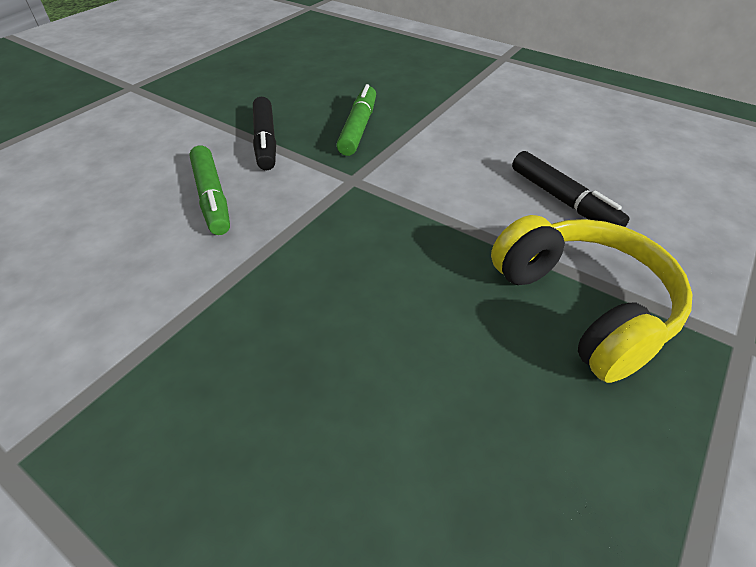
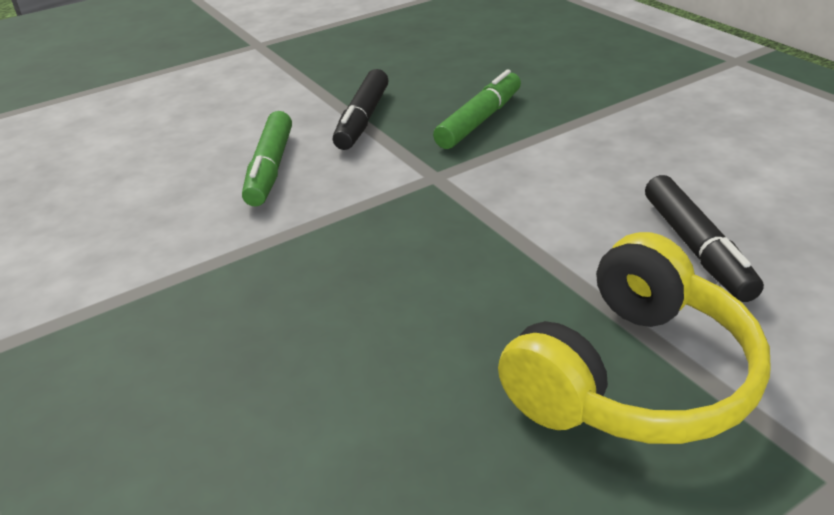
camera: 25 degrees right, 10 degrees down
(583, 306) = (633, 377): yellow headphones -> yellow headphones turned 45 degrees clockwise

